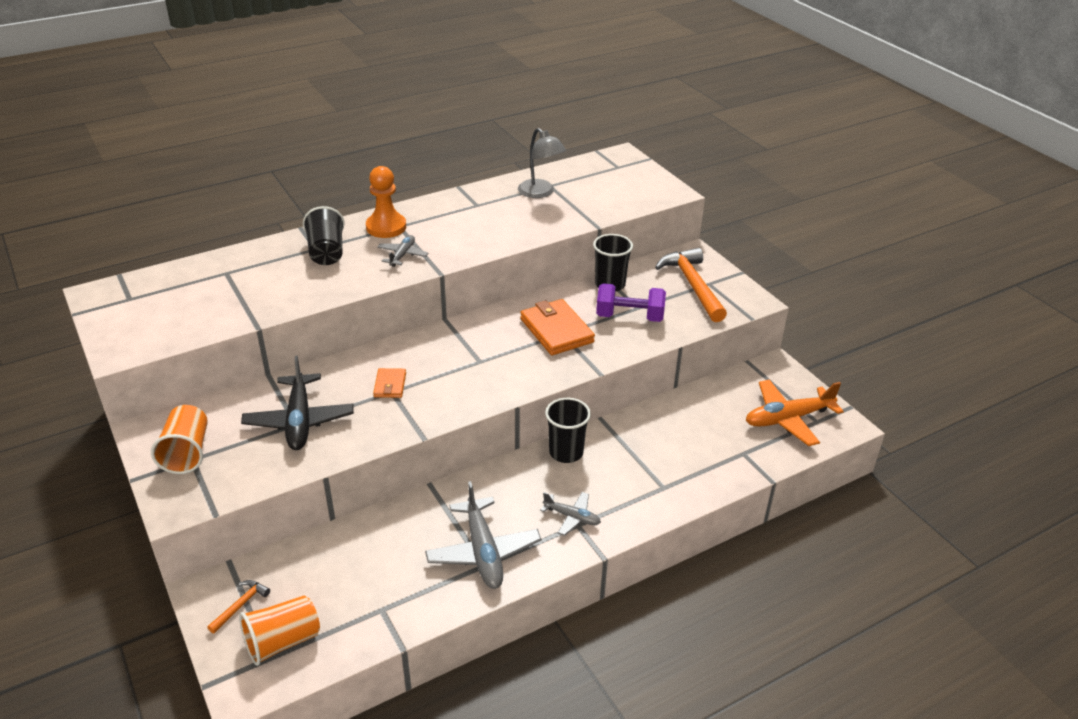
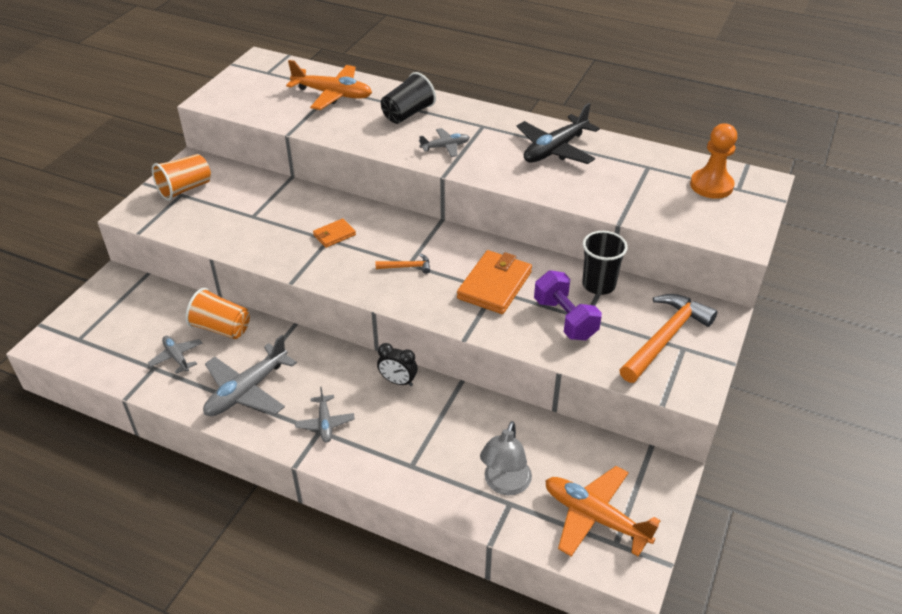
camera: 55 degrees right, 5 degrees up
(232, 277) = (333, 94): none -> orange plane
(240, 605) = (113, 301): orange hammer -> orange hammer (407, 267)
(282, 641) = (95, 337): orange cup -> orange cup (221, 328)
(299, 421) = (257, 216): black plane -> black plane (555, 149)
(385, 585) = (177, 357): none -> grey plane
(386, 227) = (473, 121): orange pawn -> orange pawn (711, 185)
(540, 193) = (628, 167): grey lamp -> grey lamp (505, 484)
(566, 452) = (398, 381): black cup -> black clock

